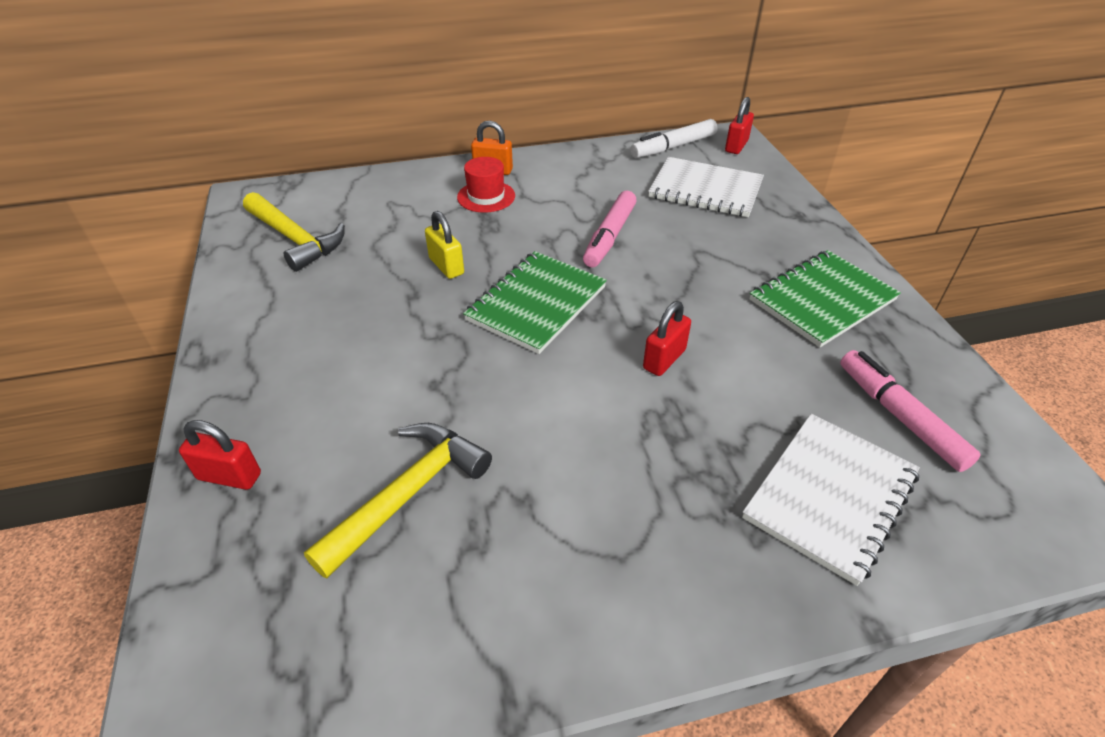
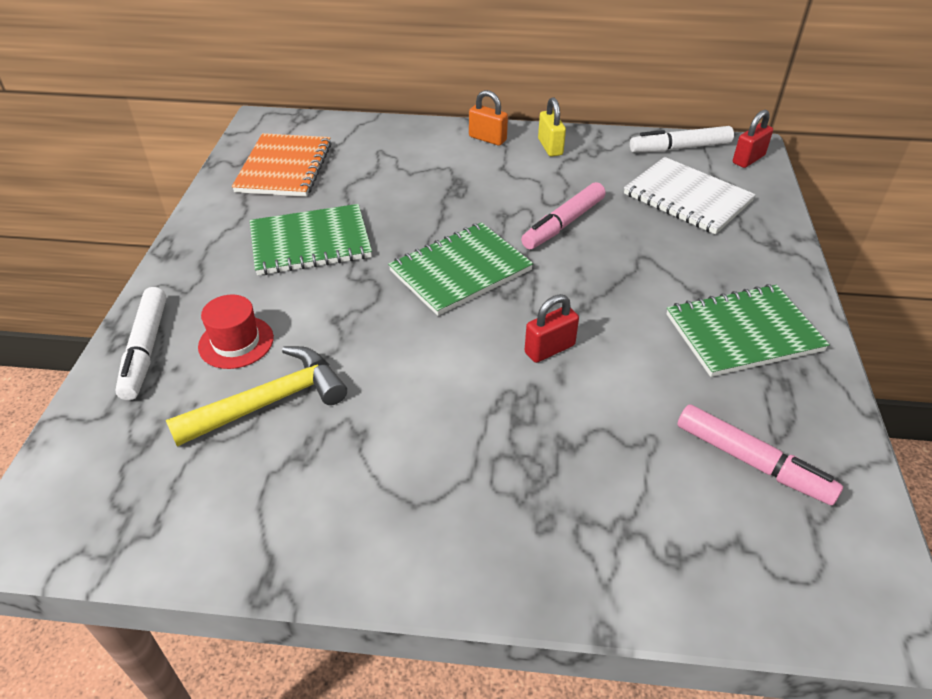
camera: 20 degrees right, 0 degrees up
(229, 476) = (146, 350): red padlock -> white marker
(295, 239) = (284, 168): yellow hammer -> orange notebook
(364, 311) = (310, 242): none -> green notebook
(446, 266) = (399, 219): yellow padlock -> yellow padlock (550, 147)
(486, 196) = (468, 162): red hat -> red hat (236, 342)
(830, 496) = (634, 512): white notebook -> none
(899, 416) = (752, 462): pink marker -> pink marker turned 135 degrees clockwise

